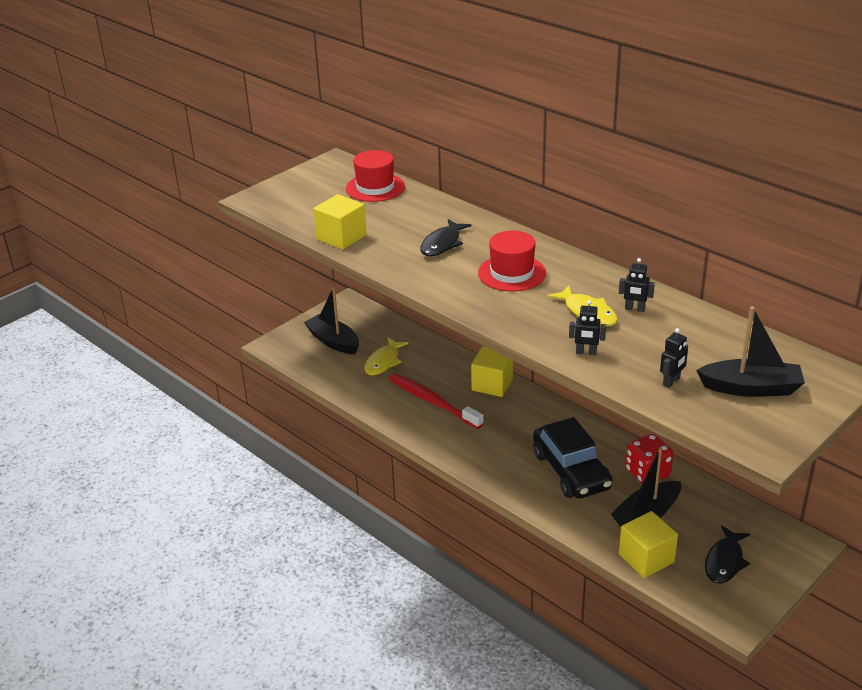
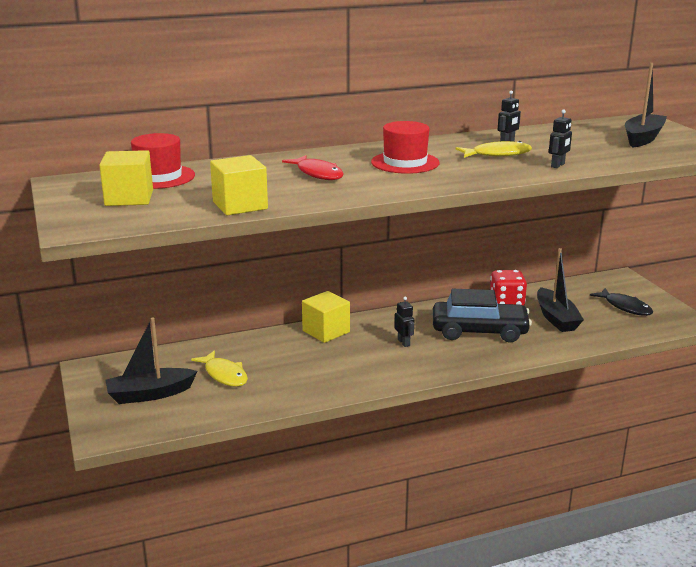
camera: 65 degrees left, 10 degrees down
(432, 401) = (320, 366): red toothbrush -> none
(442, 244) = (318, 174): black fish -> red fish
(646, 558) = (606, 333): yellow cube -> yellow cube (129, 198)
(671, 382) = (619, 153): black robot -> black robot (404, 343)

